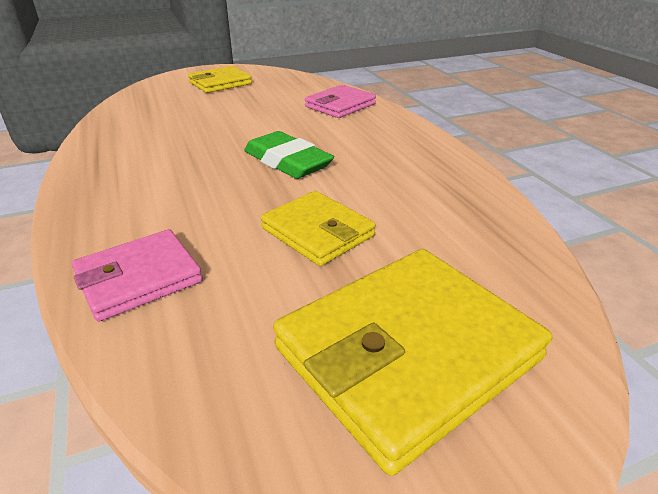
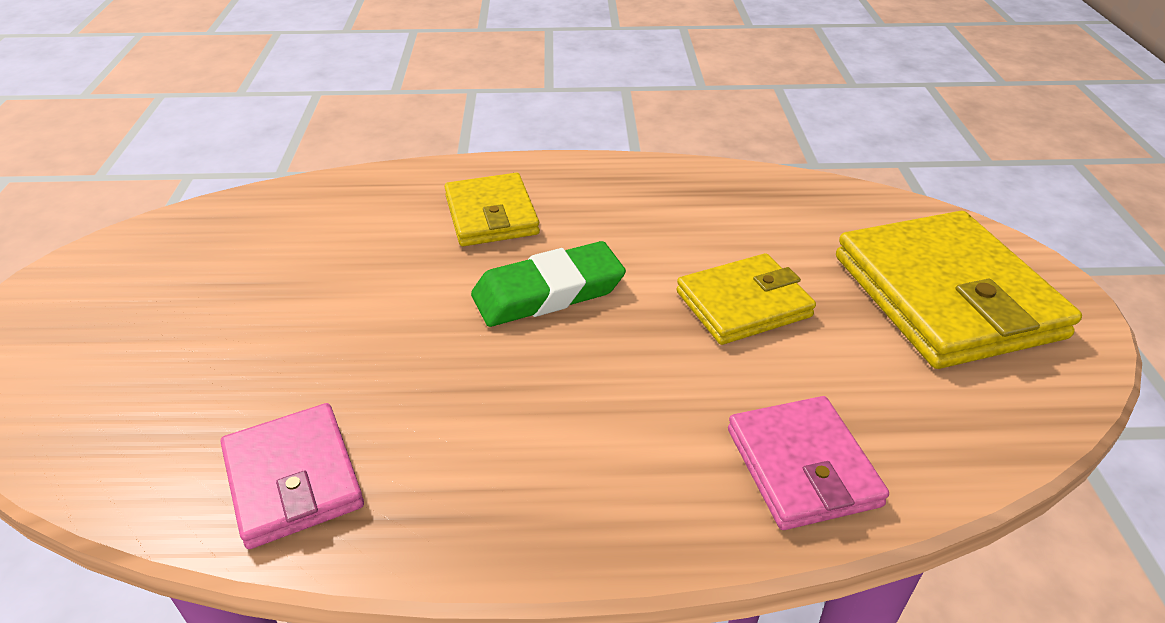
camera: 70 degrees left, 5 degrees up
(220, 83) = (128, 312): yellow wallet -> yellow wallet (491, 215)
(340, 105) = (382, 203): pink wallet -> pink wallet (293, 479)

